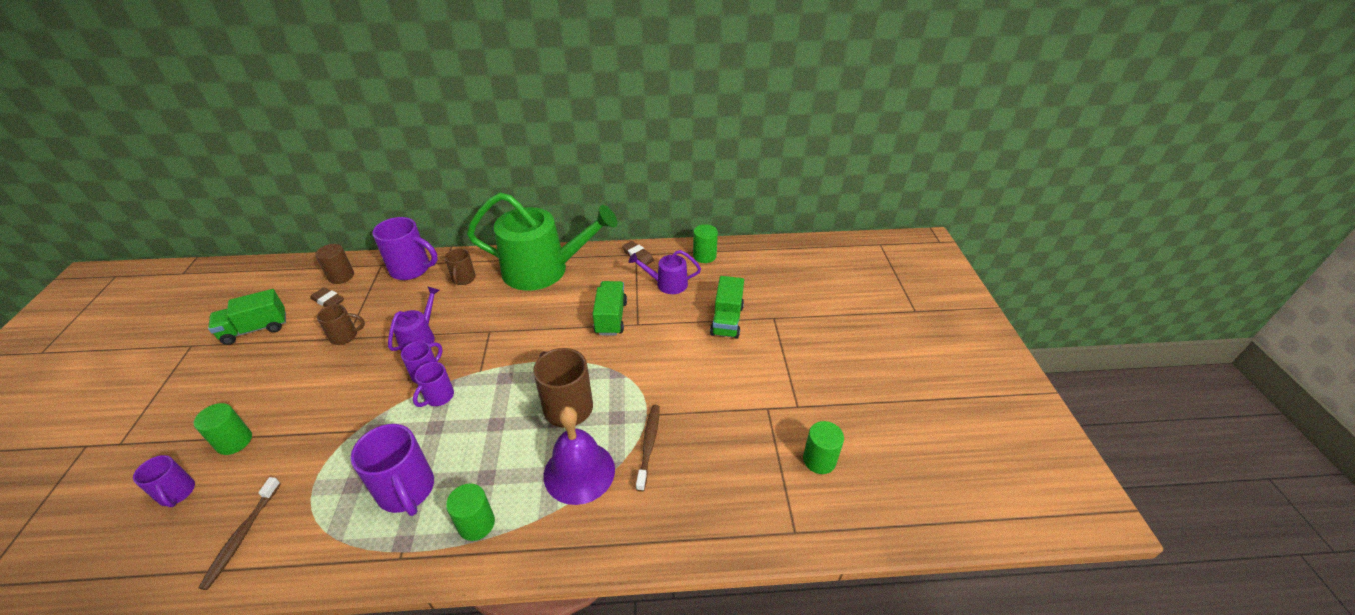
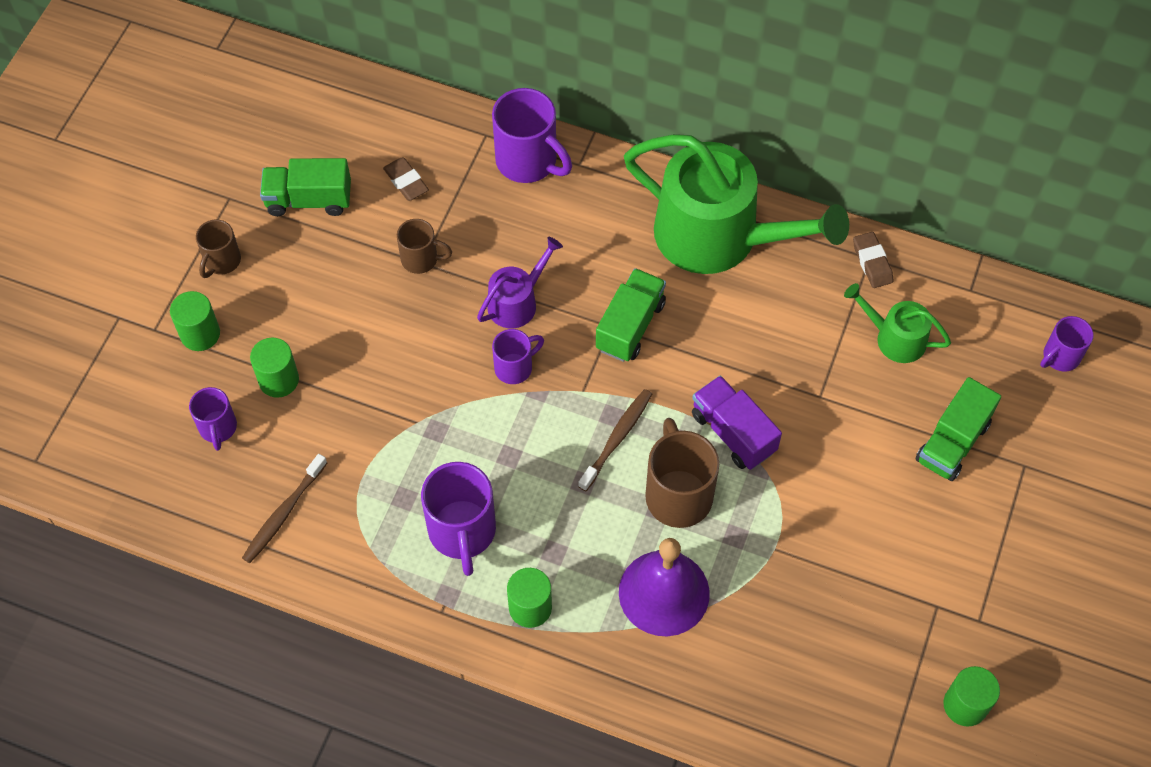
camera: 25 degrees right, 20 degrees up
(341, 276) = (428, 138): brown cylinder -> none
(438, 397) = (522, 412): purple mug -> purple mug (1060, 357)
(463, 279) = (598, 211): brown mug -> brown mug (222, 261)
(591, 360) = (733, 433): none -> purple truck
(611, 318) = (786, 370): green truck -> green truck (630, 326)
(648, 445) = (760, 593): brown toothbrush -> brown toothbrush (616, 439)
(667, 284) = (895, 338): purple watering can -> green watering can
(704, 256) = (977, 303): green cylinder -> green cylinder (200, 334)

